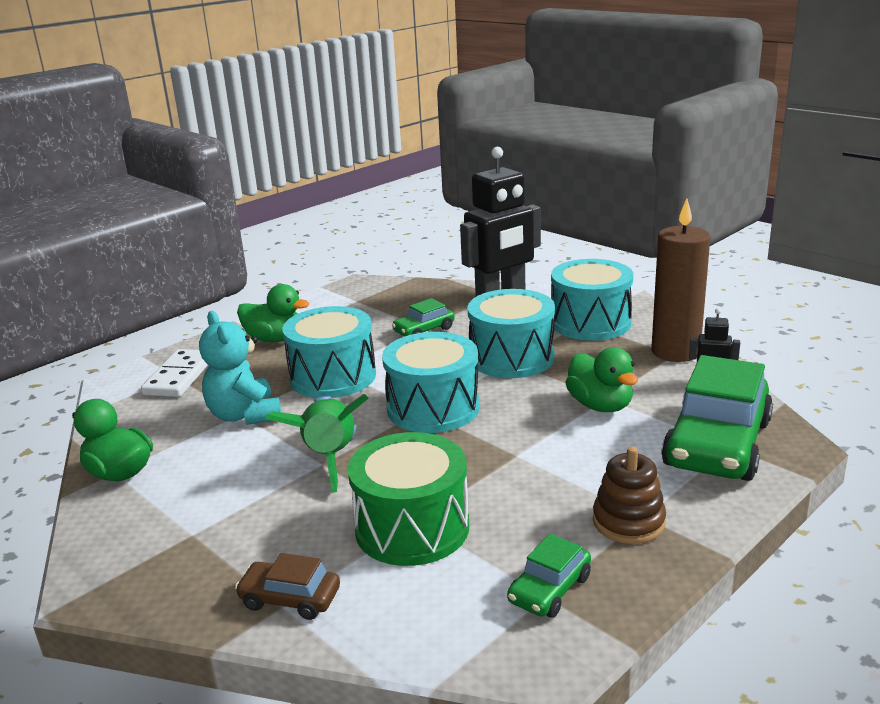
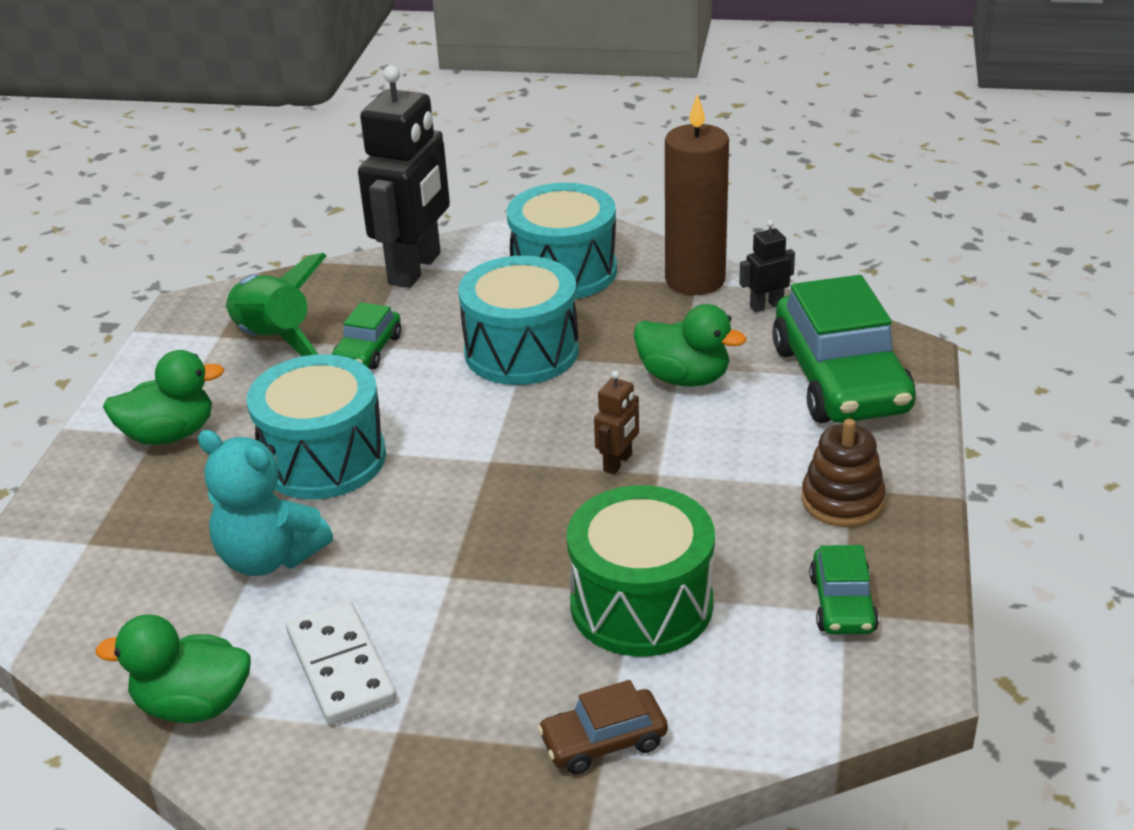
camera: 35 degrees left, 10 degrees up
(179, 377) = (96, 542): white domino -> white domino (341, 667)
(329, 458) = (451, 566): green rocket -> green rocket (273, 340)
(433, 408) = (502, 452): turquoise drum -> none
(497, 439) = (618, 463): none -> brown robot

